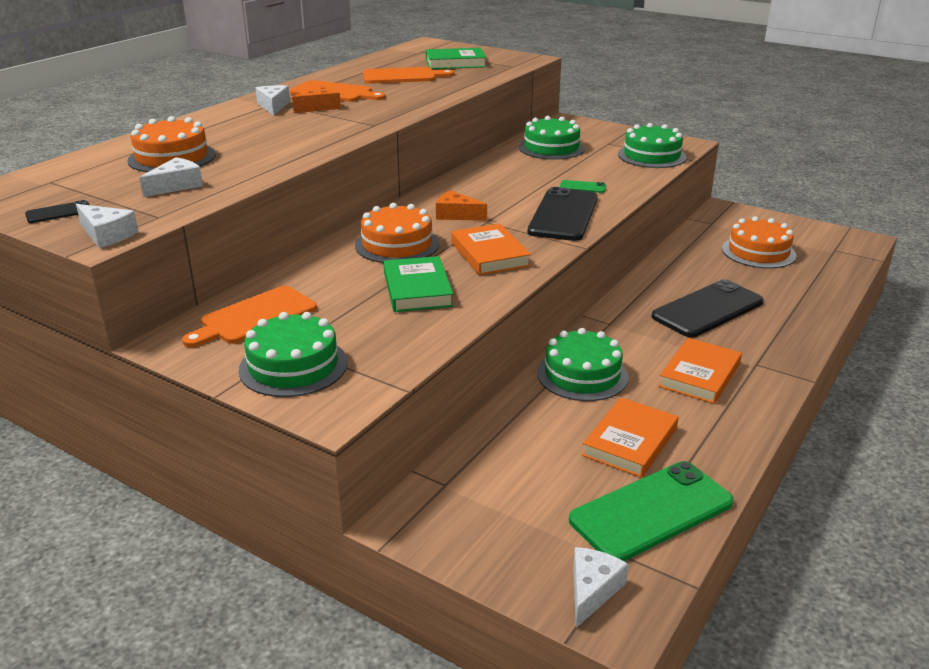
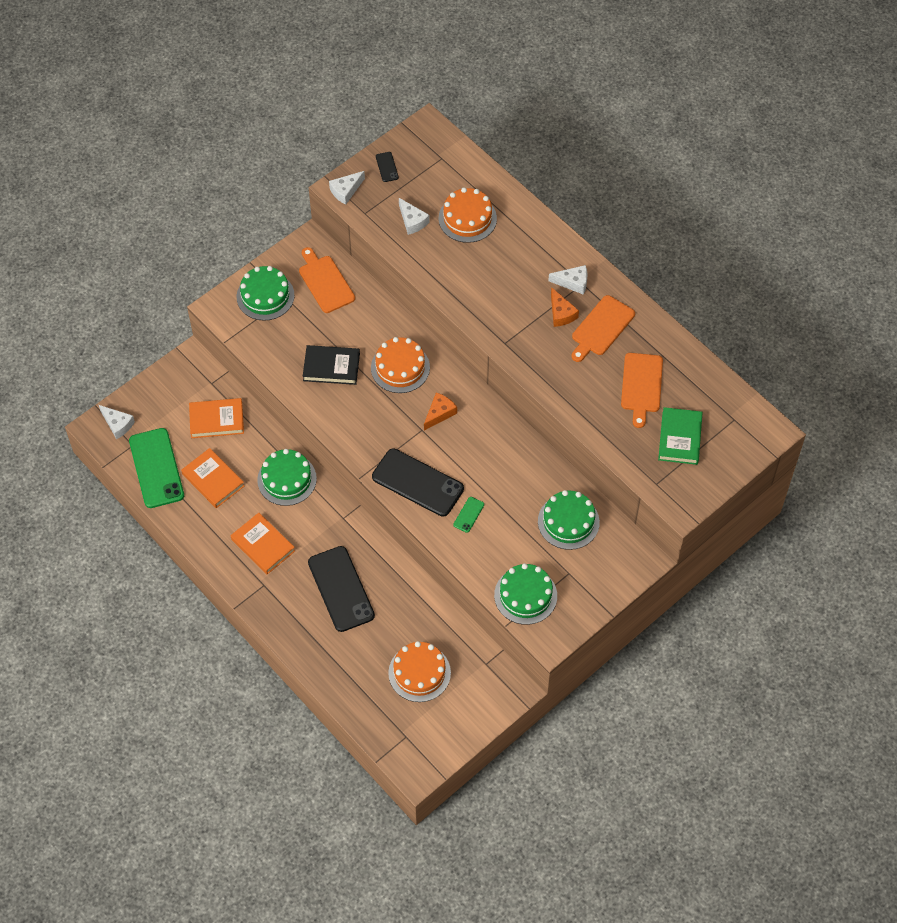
camera: 105 degrees right, 30 degrees up
(417, 289) = (331, 367): green book -> black book
(489, 254) = (367, 418): orange book -> orange book (216, 420)

